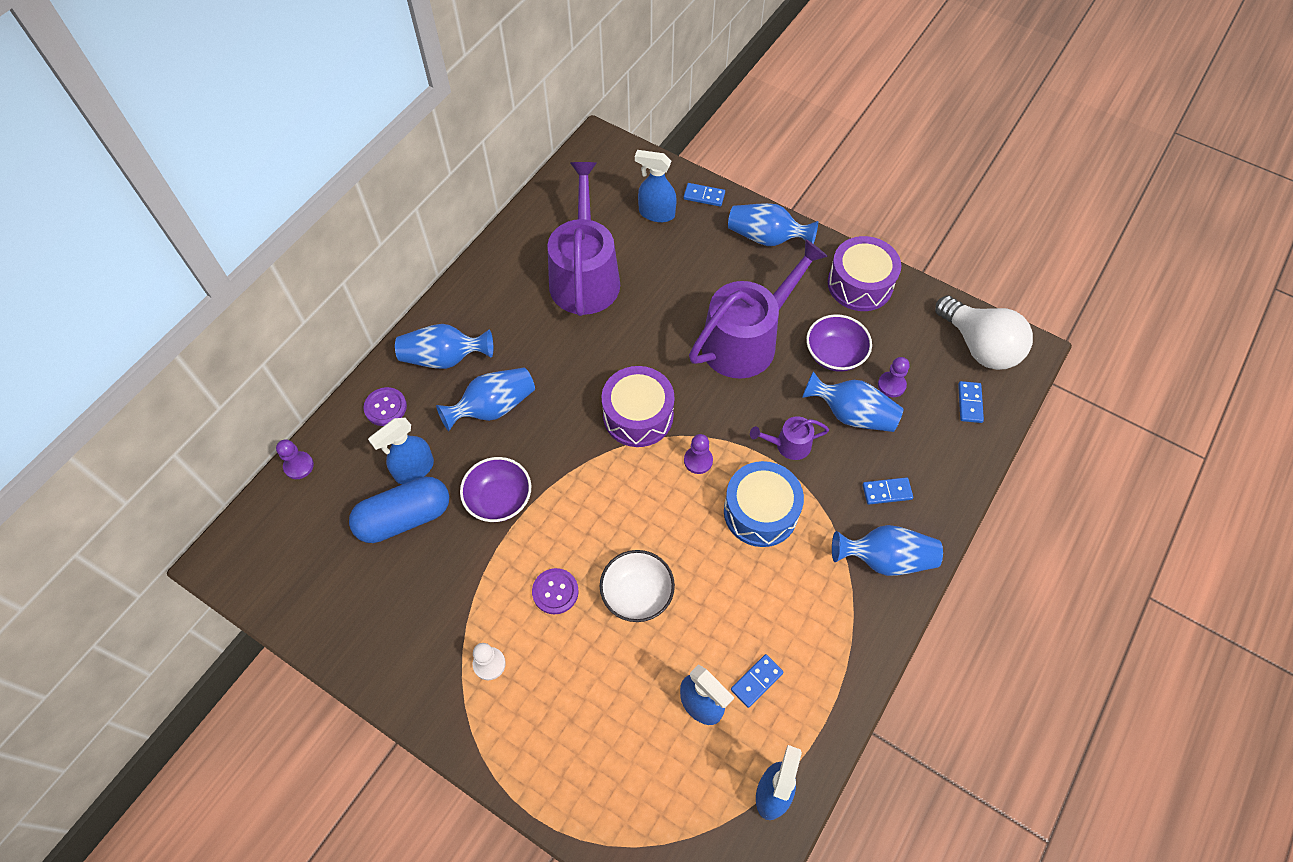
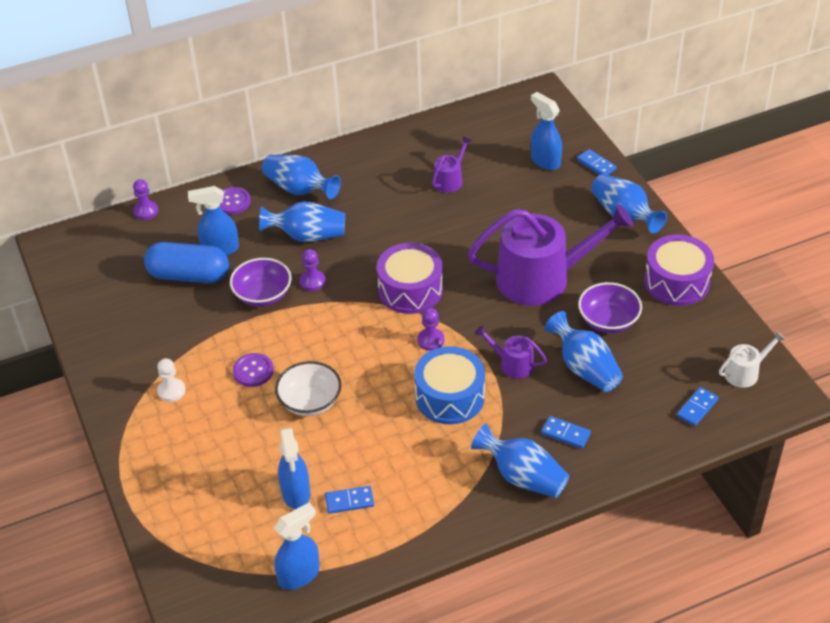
camera: 35 degrees right, 15 degrees down
(585, 276) = (450, 180): purple watering can -> purple watering can, size x0.44
(891, 385) = (638, 364): purple pawn -> purple pawn (312, 281)
(979, 346) = (745, 372): white light bulb -> white watering can

